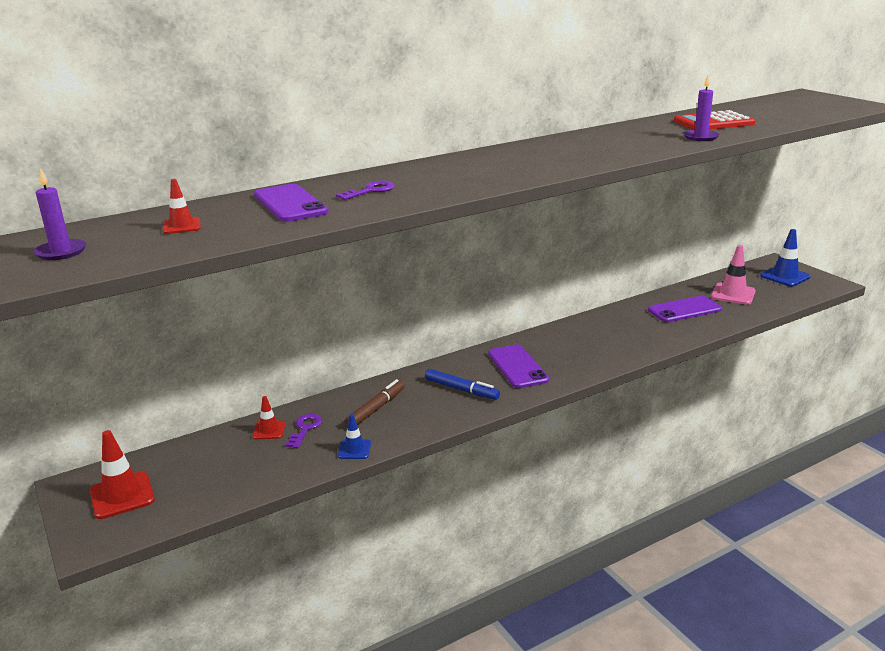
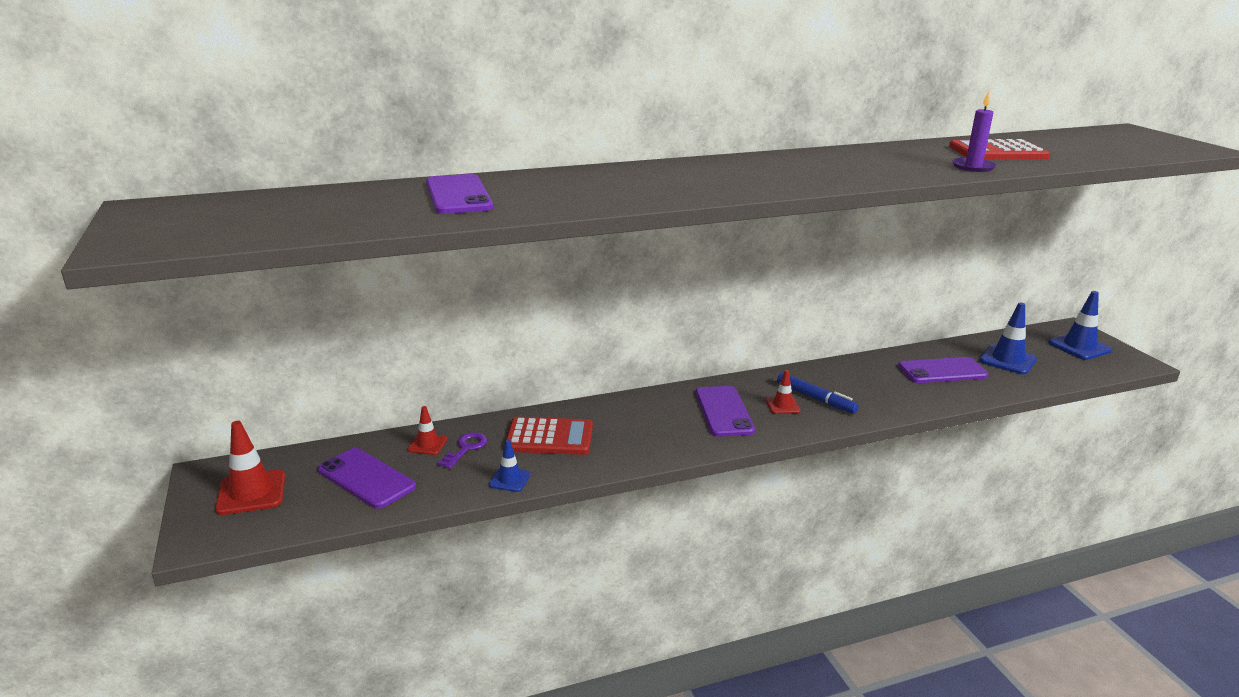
camera: 10 degrees right, 0 degrees up
(61, 252) = (190, 221): purple candle -> none
(181, 226) = (329, 207): red traffic cone -> red traffic cone (782, 406)
(225, 467) = (366, 478): none -> purple phone
(370, 191) = (554, 190): purple key -> none
(376, 409) = (549, 437): brown marker -> red calculator
(461, 389) = (651, 429): blue marker -> blue marker (815, 398)
(733, 294) = (1007, 360): pink traffic cone -> blue traffic cone

